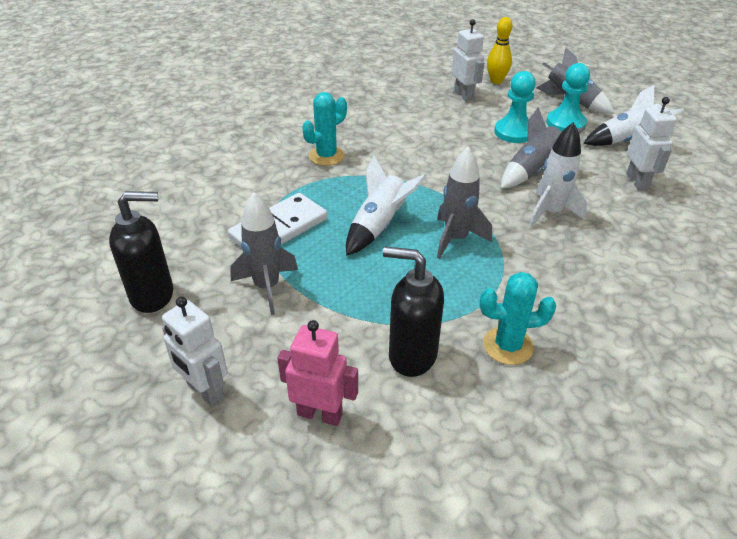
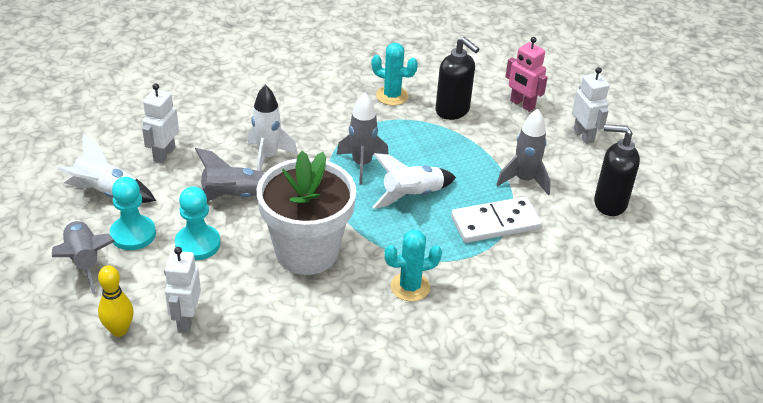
camera: 155 degrees left, 0 degrees up
(428, 152) = (307, 252): none -> white flower pot

